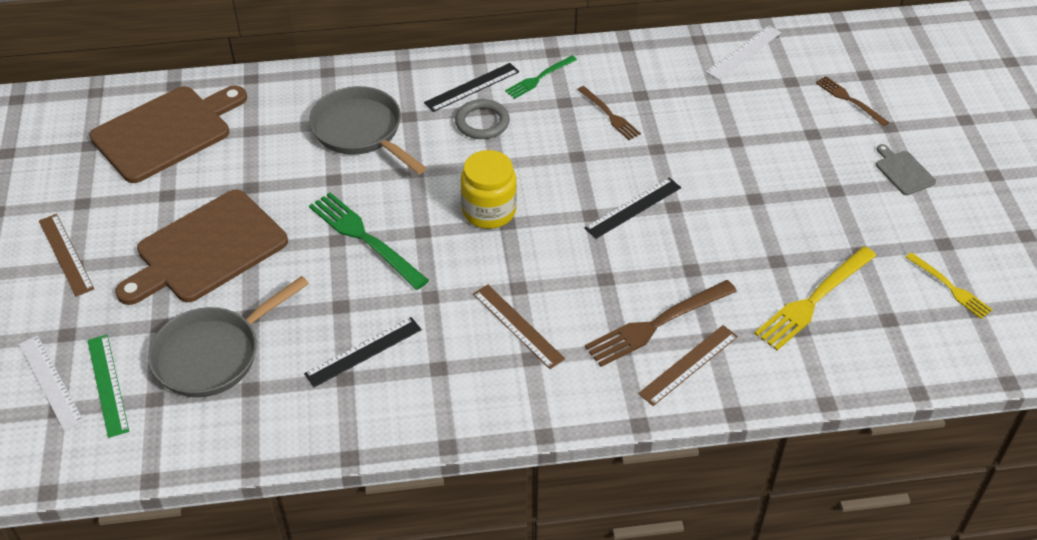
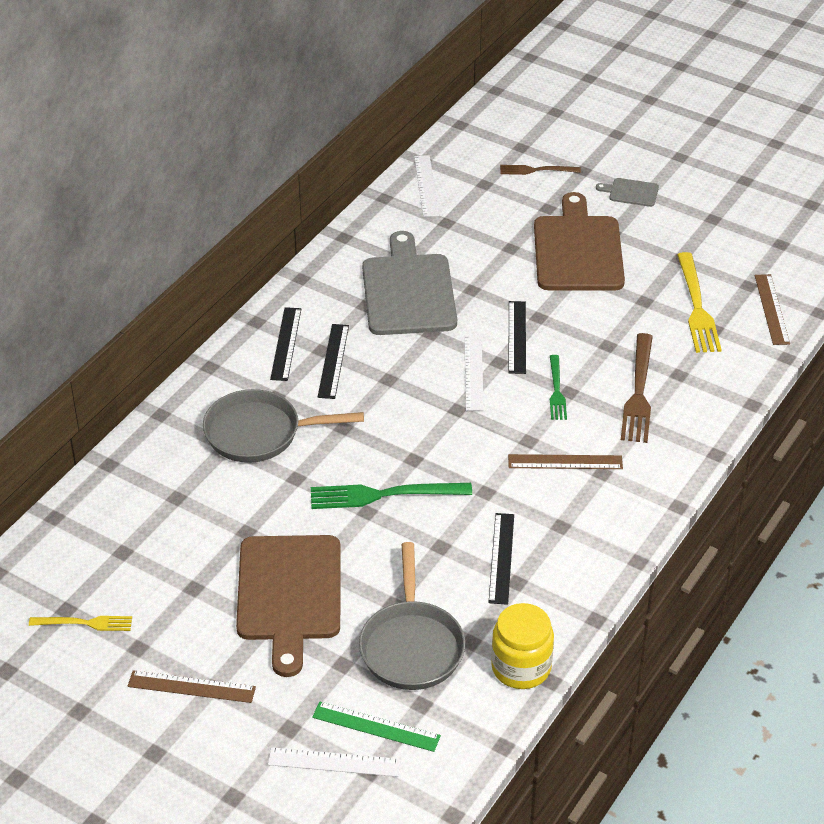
camera: 50 degrees left, 5 degrees down
(166, 132) = (111, 550): brown cutting board -> brown cutting board (577, 250)
(482, 122) = (333, 361): grey ring -> black ruler
(489, 211) = (434, 411): yellow jar -> yellow jar (521, 667)
(539, 78) = (322, 302): green fork -> green fork (556, 390)
(560, 207) = (474, 373): none -> white ruler
(609, 115) = (408, 291): brown fork -> grey cutting board
(688, 364) = (689, 399): brown ruler -> brown ruler (771, 309)
(950, 287) = (751, 241): yellow fork -> yellow fork (85, 623)

